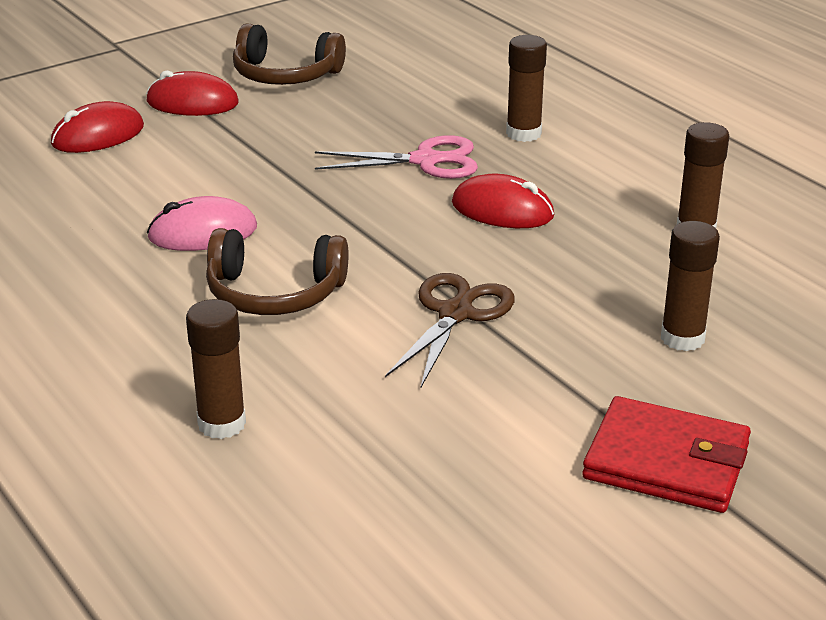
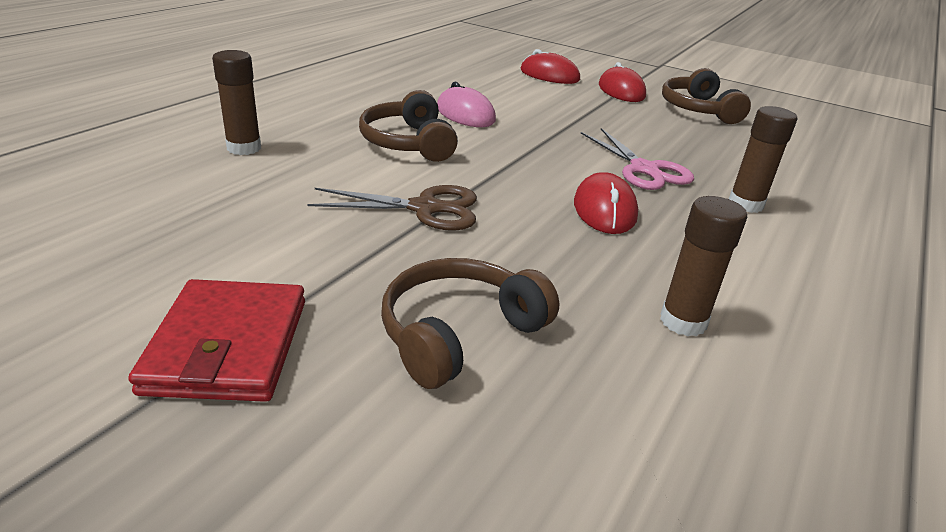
camera: 65 degrees right, 0 degrees up
(682, 338) = (459, 333): brown glue stick -> brown headphones

